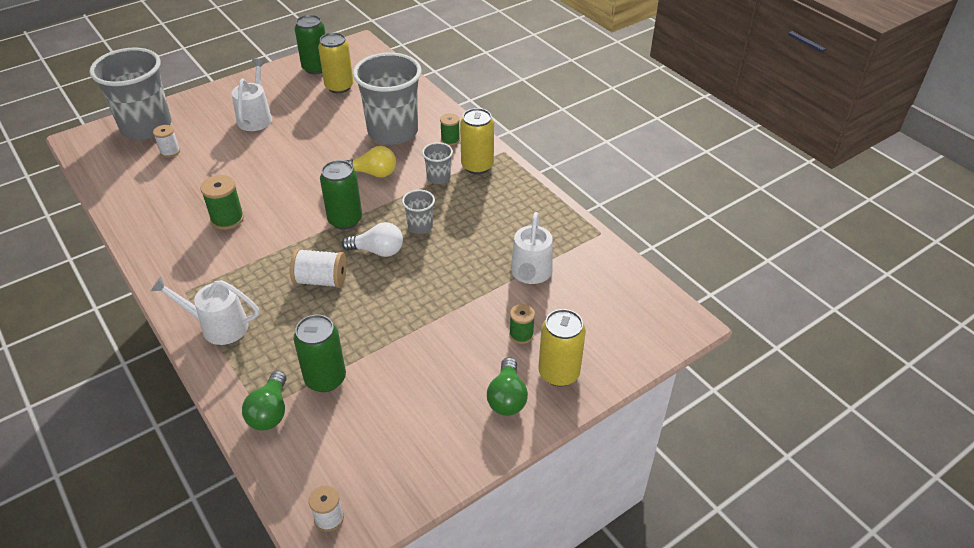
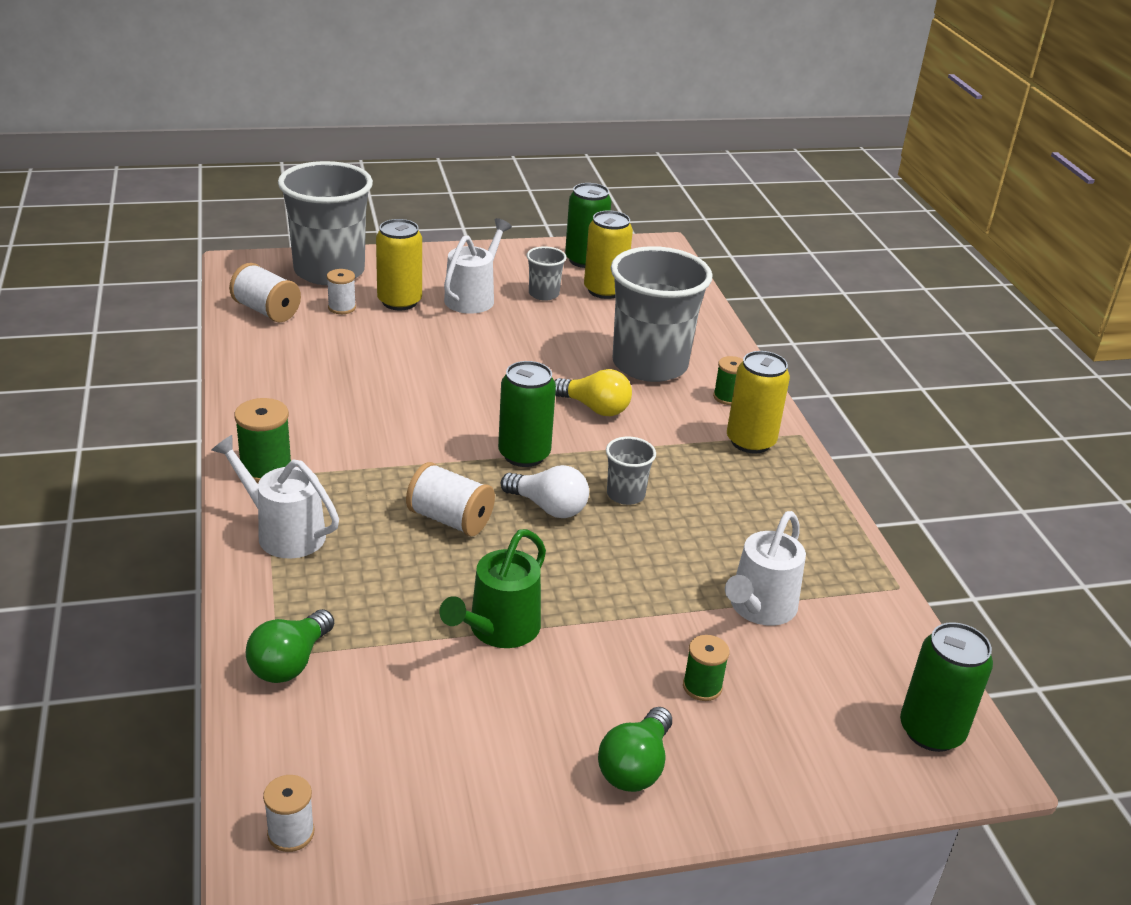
camera: 20 degrees right, 10 degrees down
(118, 170) = (266, 311): none -> white spool
(227, 219) = (369, 407): green spool -> green spool (266, 469)
(325, 379) = (387, 647): green can -> green can (931, 731)
(387, 342) = (498, 630): none -> green watering can
(438, 178) = (685, 440): grey cup -> grey cup (544, 294)
(559, 373) = (734, 761): yellow can -> yellow can (399, 301)

